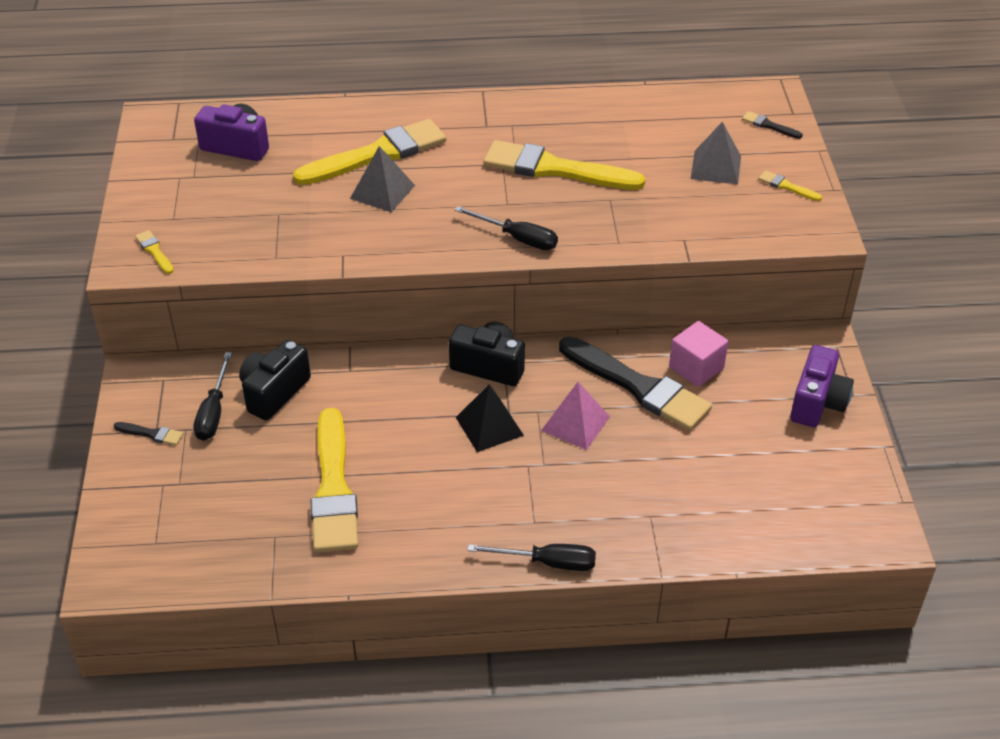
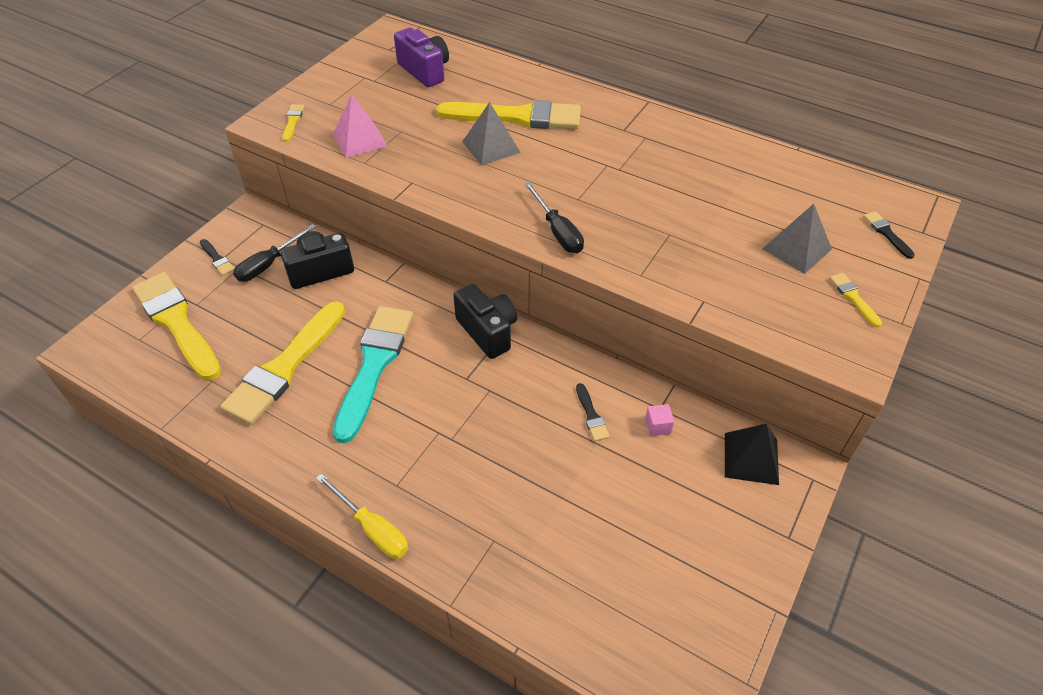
camera: 35 degrees right, 5 degrees up
(416, 444) = (374, 365): none -> turquoise brush
(489, 426) = (441, 381): black pyramid -> black pyramid (751, 458)
(547, 562) = (372, 528): black screwdriver -> yellow screwdriver
(554, 169) = (646, 187): yellow brush -> yellow brush (176, 322)
(575, 423) = (509, 418): pink pyramid -> pink pyramid (360, 139)
(638, 387) = (591, 415): black brush -> black brush, size x0.40
(696, 368) = (658, 426): pink cube -> pink cube, size x0.53
(817, 402) = (745, 524): purple camera -> none

